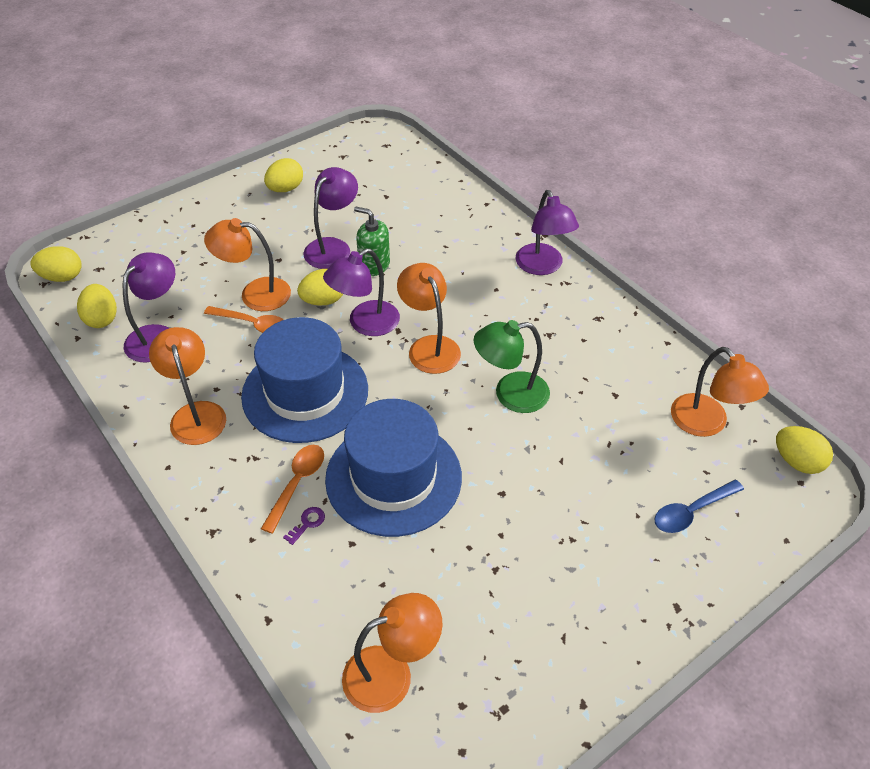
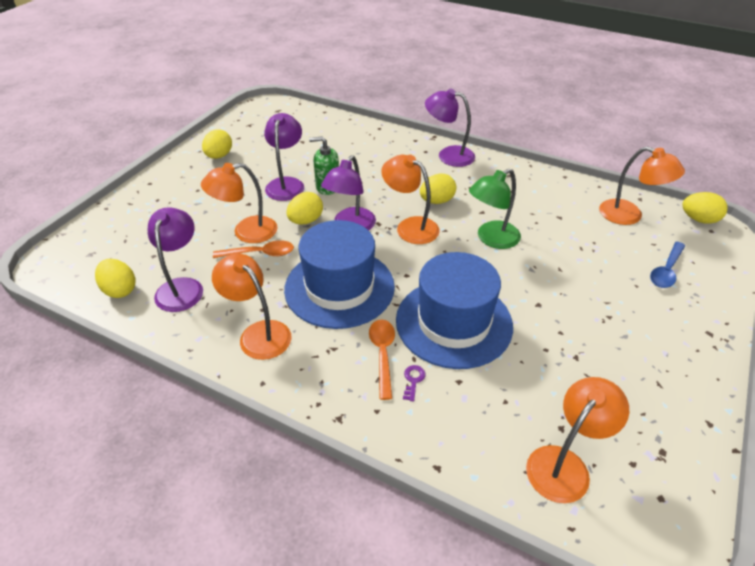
camera: 25 degrees left, 5 degrees down
(62, 277) = (59, 270): yellow egg -> yellow egg (437, 201)
(542, 267) = (448, 155): purple lamp -> purple lamp turned 150 degrees clockwise

